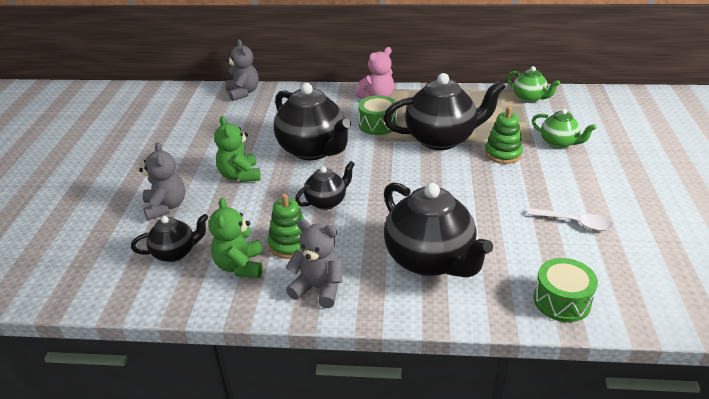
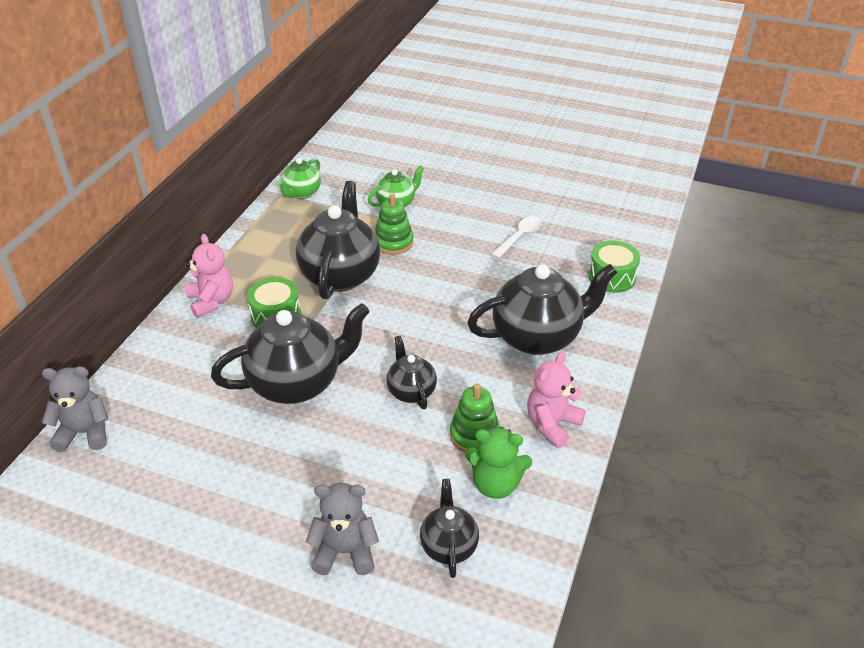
camera: 75 degrees left, 5 degrees up
(240, 175) = (314, 463): green teddy bear -> none
(318, 288) = (552, 424): grey teddy bear -> pink teddy bear
(529, 98) = (302, 193): green teapot -> green teapot turned 150 degrees clockwise

